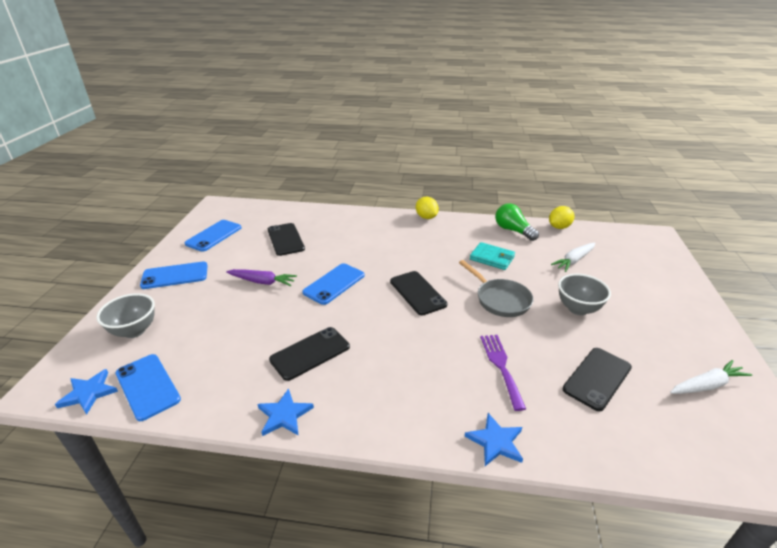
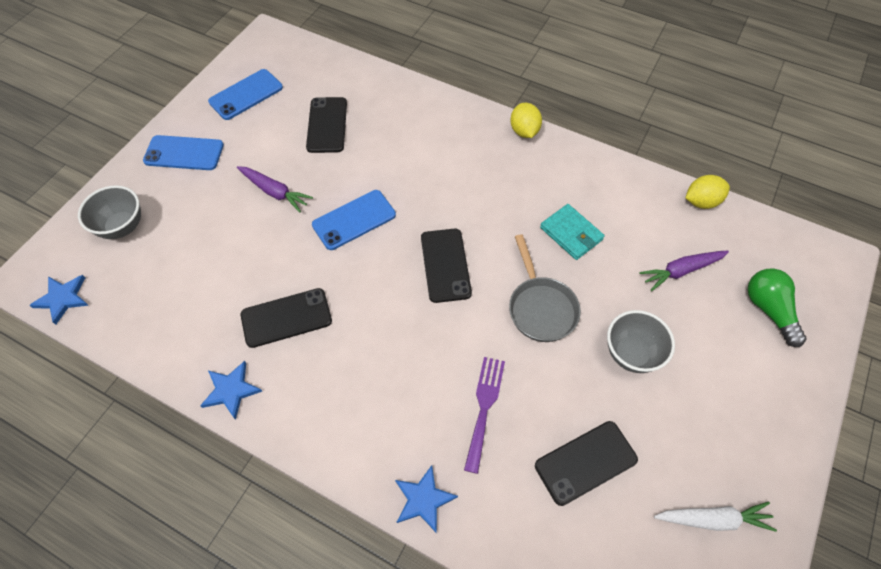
camera: 20 degrees right, 25 degrees up
(148, 386) = (116, 308): blue phone -> none
(513, 230) = (630, 190): green light bulb -> green light bulb (768, 310)
(574, 260) = (681, 271): white carrot -> purple carrot

